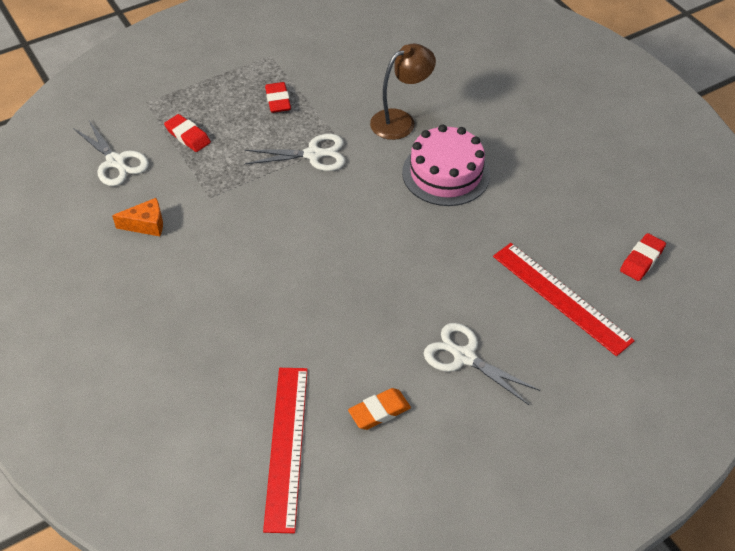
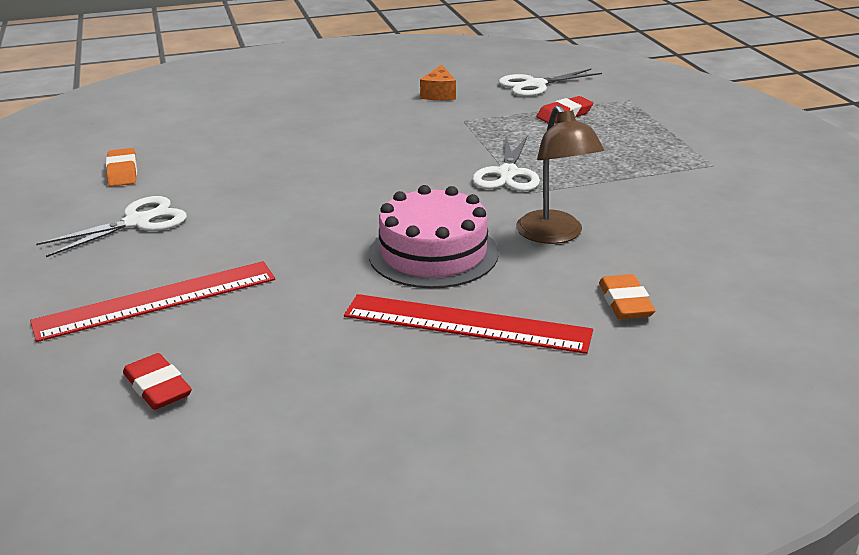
camera: 105 degrees right, 20 degrees down
(278, 100) = (617, 162): red eraser -> none
(287, 446) = (133, 132): red ruler -> red ruler (466, 324)
(469, 86) = (625, 303): none -> orange eraser

